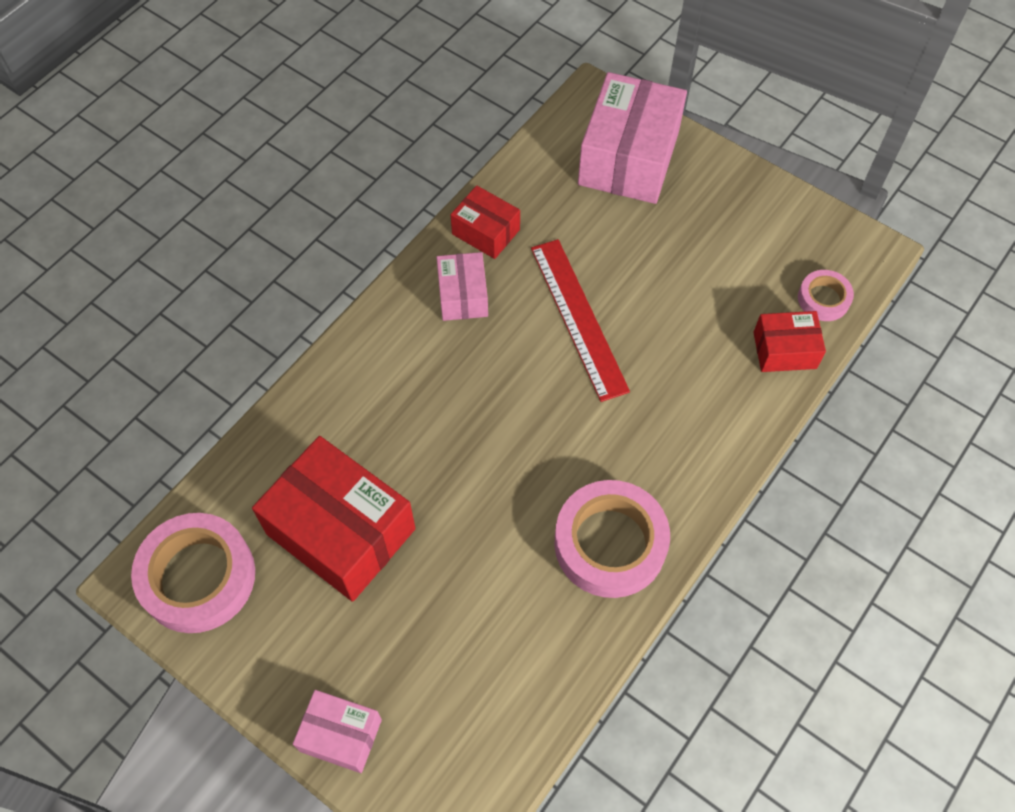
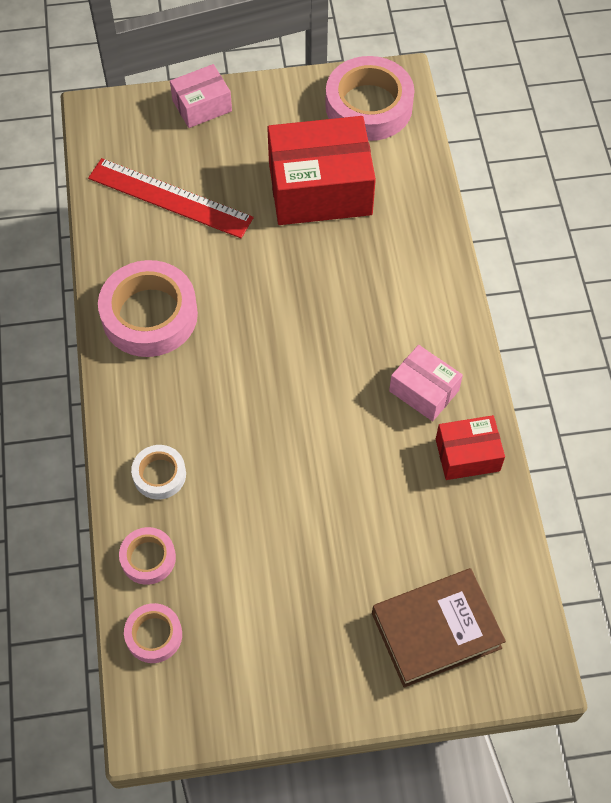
camera: 135 degrees right, 0 degrees up
(579, 318) = (325, 447): red ruler -> red ruler (170, 198)
(628, 158) = (436, 630): pink box -> brown book
(723, 401) = (159, 475): none -> white tape
(784, 350) = (148, 558): red box -> pink tape

